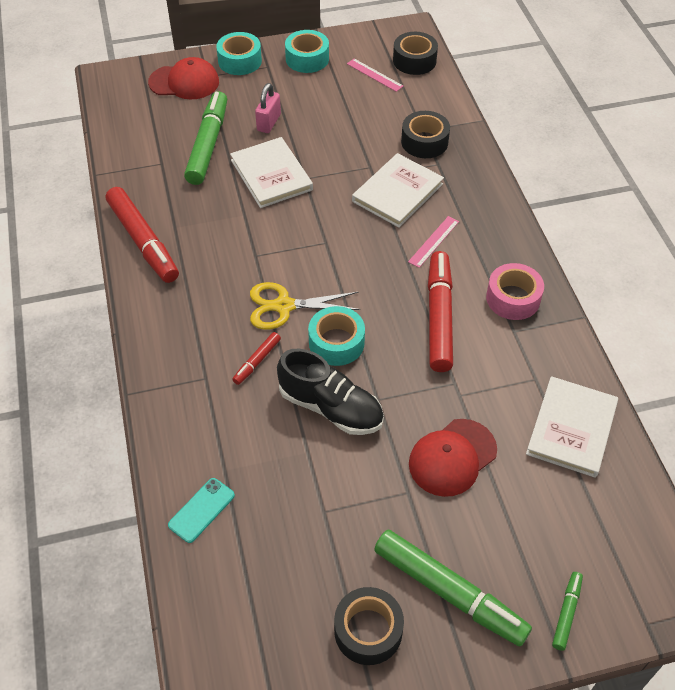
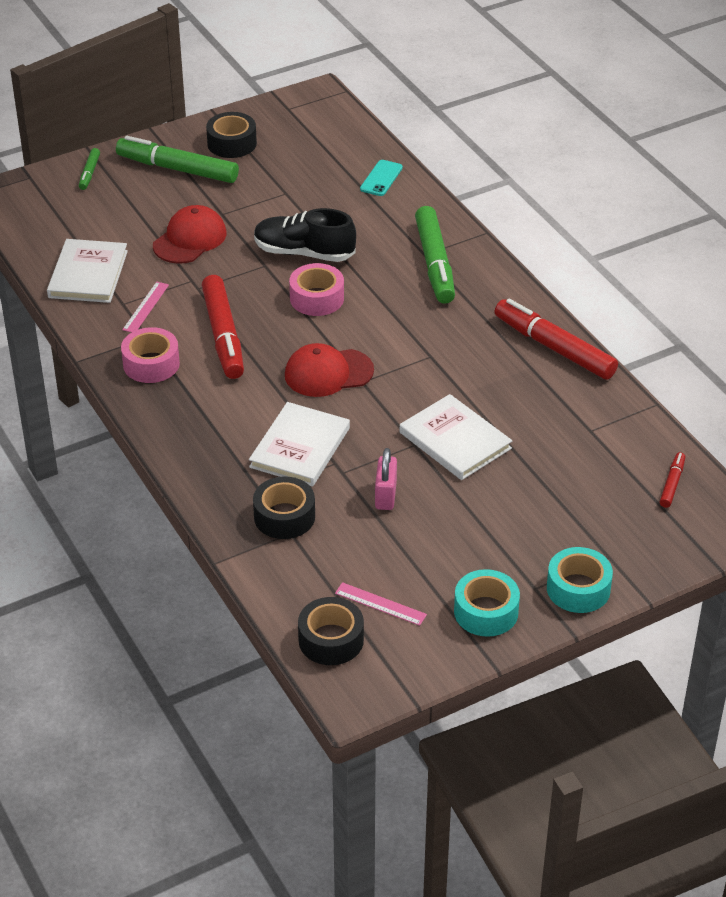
camera: 165 degrees right, 10 degrees down
(184, 82) = (633, 540): red cap -> red cap (328, 373)
(208, 144) = (549, 462): green marker -> green marker (434, 263)
(257, 361) = (384, 272): red marker -> red marker (672, 484)
(269, 123) = (491, 505): pink padlock -> pink padlock (385, 495)
(284, 306) = (379, 318): yellow scissors -> none
(336, 343) = (317, 298): turquoise tape -> pink tape
(434, 241) = (245, 403): pink ruler -> pink ruler (145, 307)

